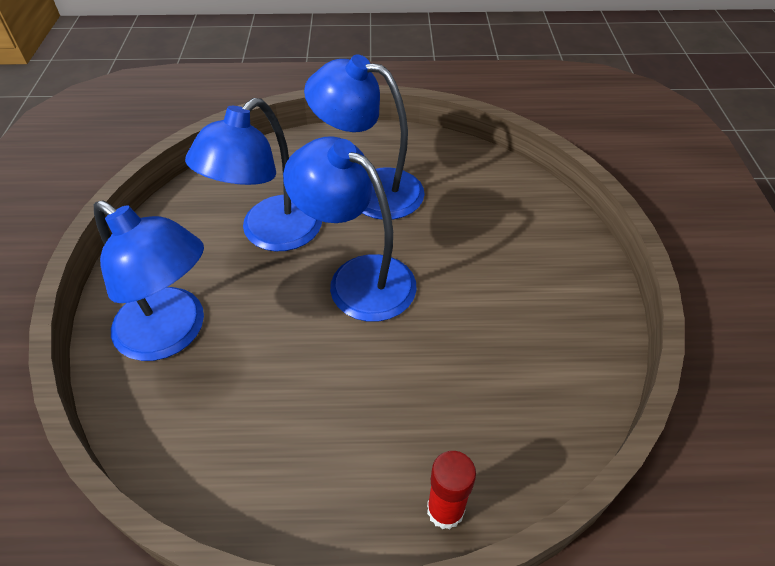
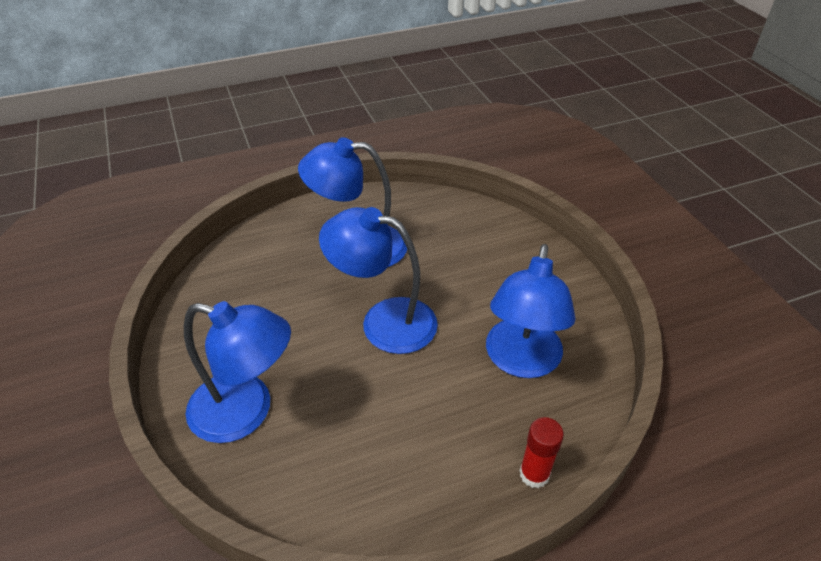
camera: 20 degrees left, 5 degrees down
(270, 234) = (291, 305): blue lamp -> blue lamp (521, 361)

